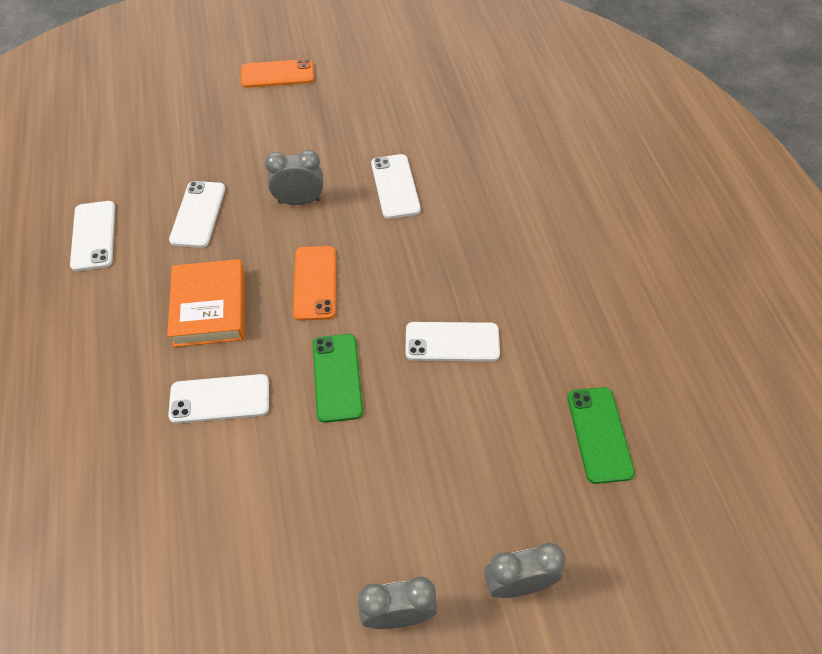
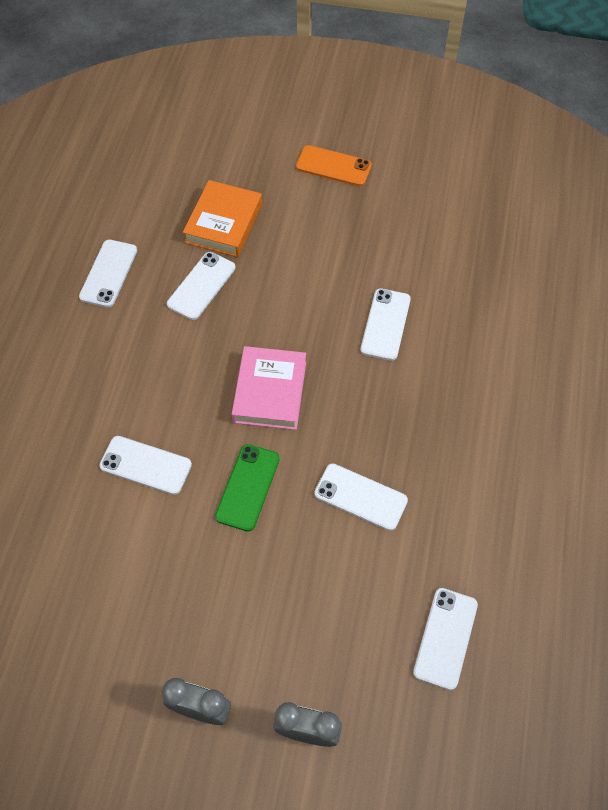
camera: 25 degrees right, 5 degrees up
(209, 308) = (173, 379): orange book -> orange book (224, 223)
(299, 201) = (293, 306): grey clock -> none
(315, 283) = (270, 392): orange phone -> pink book
(599, 434) = (445, 638): green phone -> white phone

